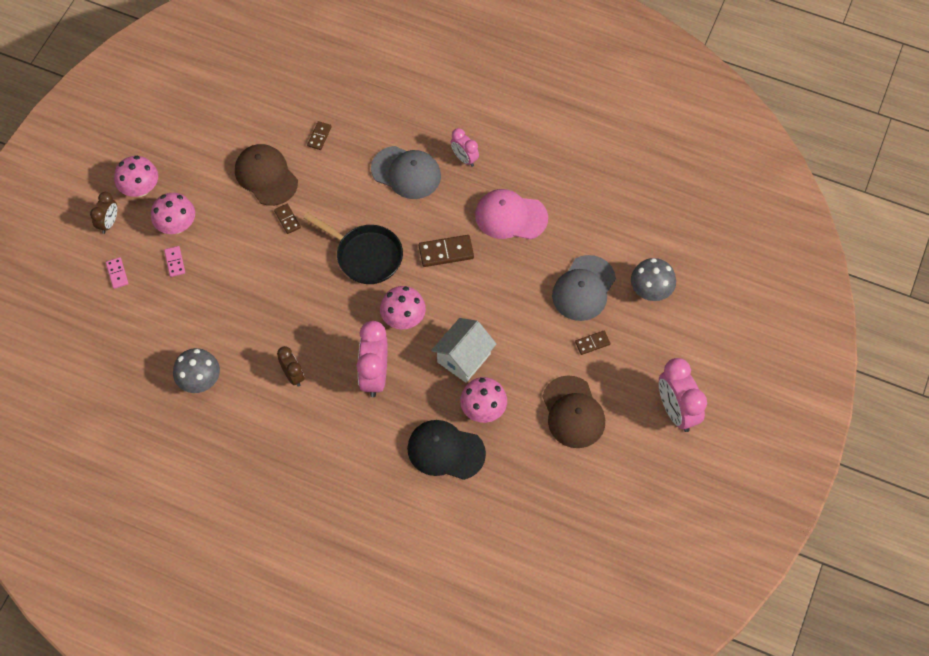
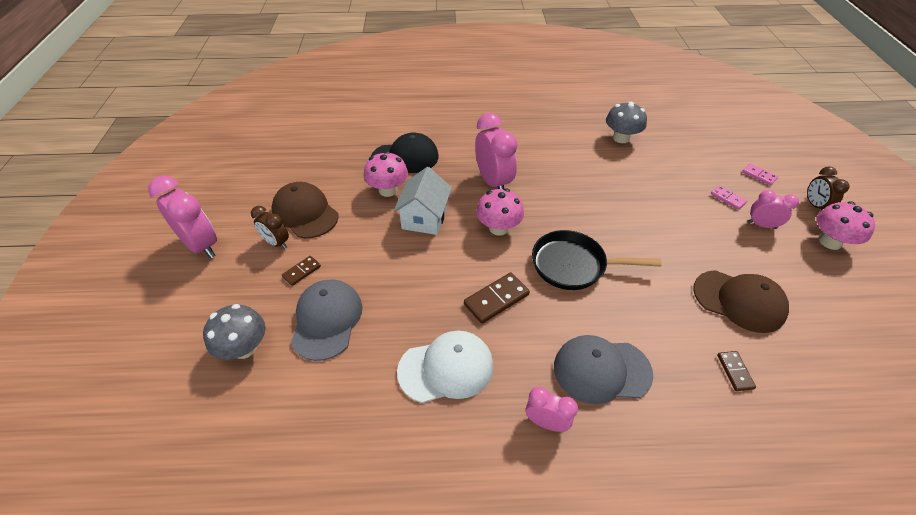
camera: 155 degrees right, 15 degrees down
(176, 225) = (761, 225): pink mushroom -> pink clock
(287, 219) = (675, 268): brown domino -> none
(293, 375) = (557, 161): brown clock -> brown clock (276, 243)
(510, 216) = (446, 368): pink cap -> white cap

